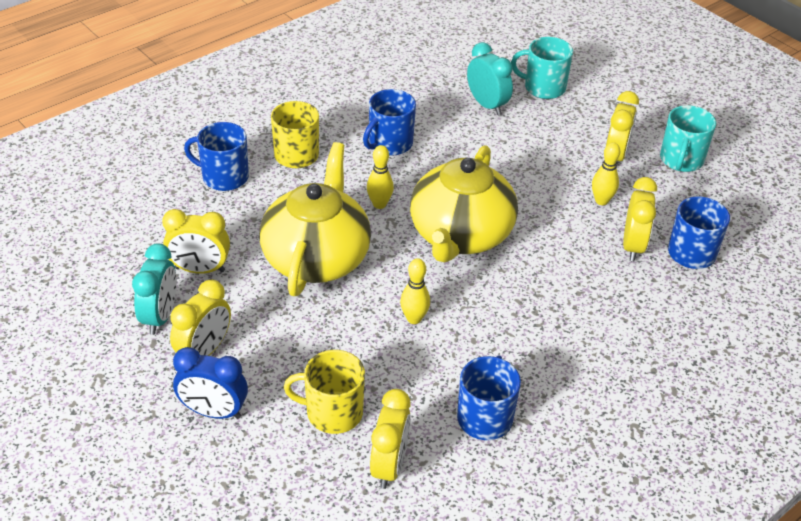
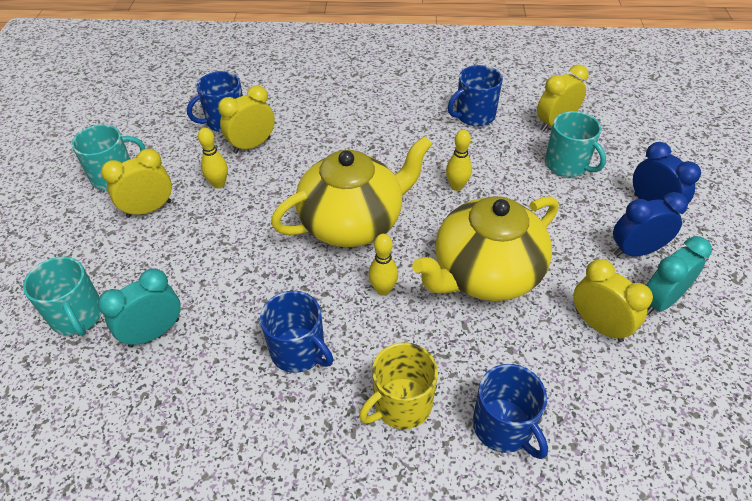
camera: 135 degrees left, 5 degrees up
(204, 351) = (636, 251): yellow clock -> blue clock
(332, 412) = (567, 164): yellow mug -> turquoise mug
(389, 144) = (299, 351): blue mug -> blue mug turned 45 degrees clockwise
(487, 105) = (154, 333): turquoise clock -> turquoise clock turned 45 degrees clockwise

